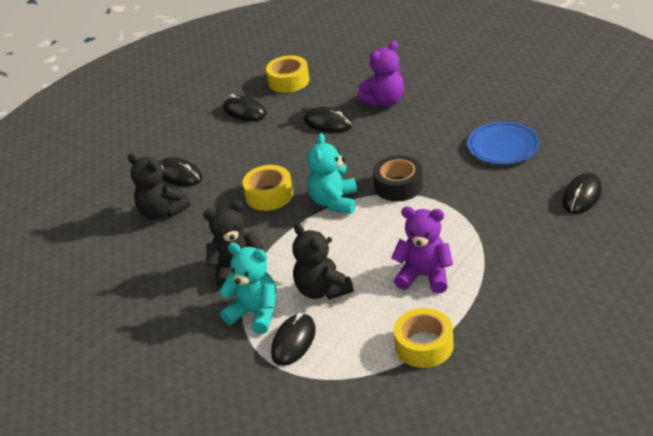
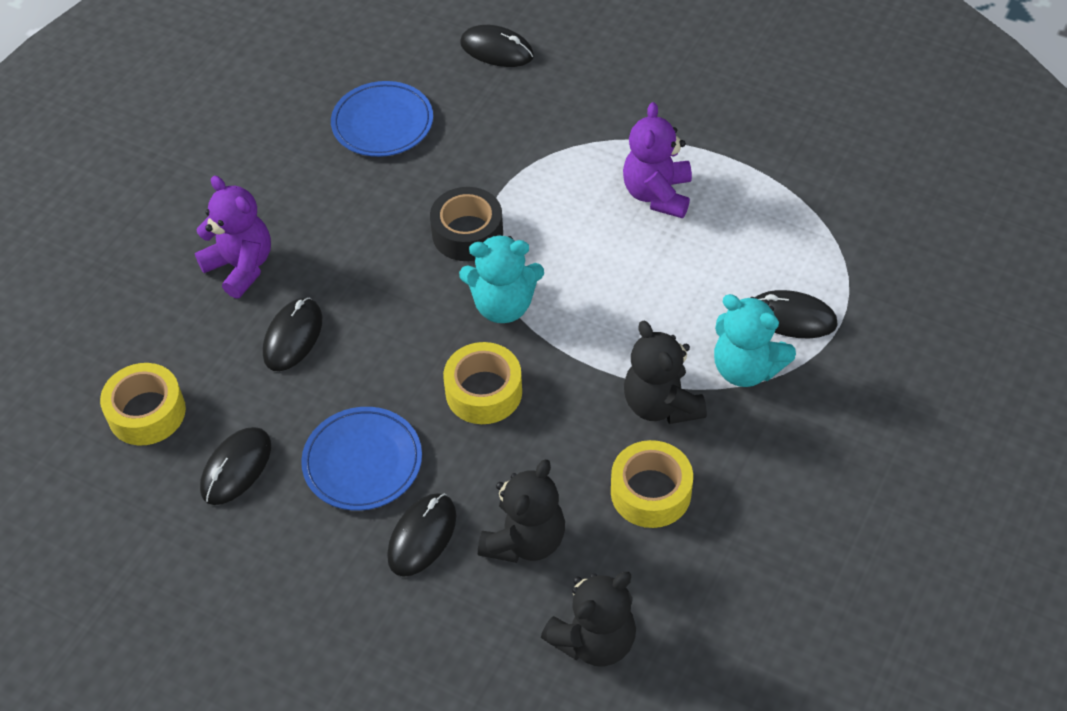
camera: 100 degrees left, 15 degrees up
(234, 152) = (362, 462): none -> blue plate
(255, 313) = (746, 368): turquoise teddy bear -> turquoise teddy bear turned 75 degrees counterclockwise
(322, 290) = (693, 298): black teddy bear -> black teddy bear (594, 640)
(424, 345) = (779, 188): yellow tape -> yellow tape (650, 492)

